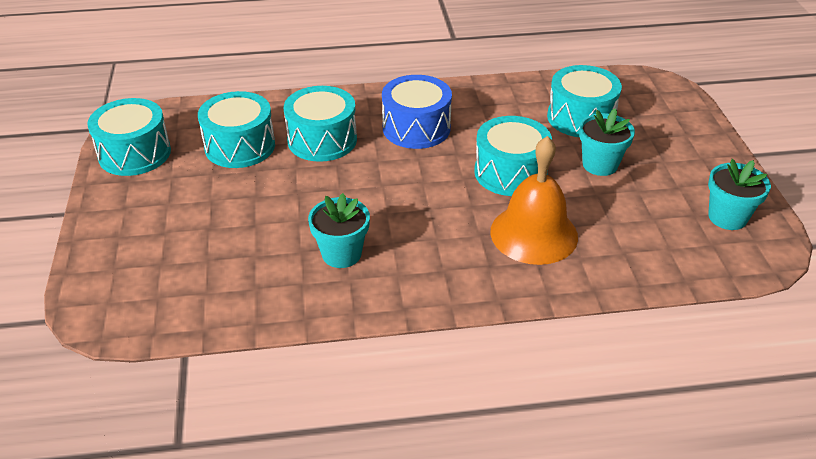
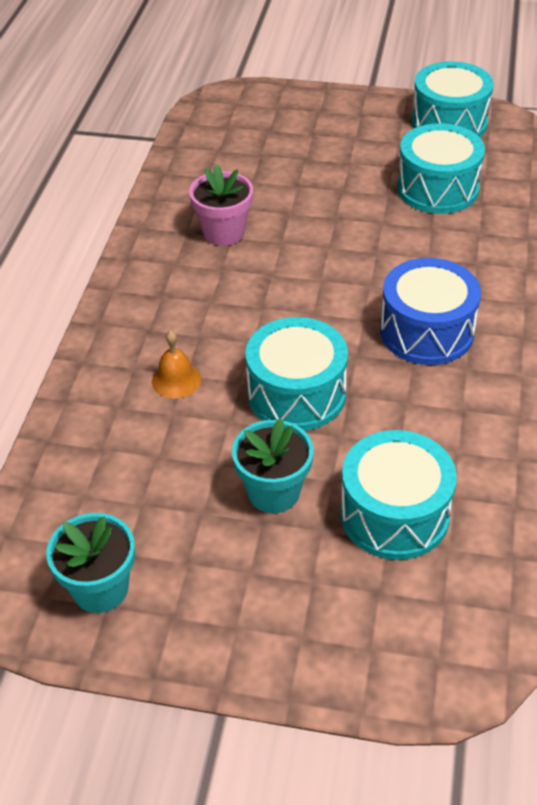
camera: 110 degrees right, 5 degrees up
(322, 140) = (428, 248): turquoise drum -> none
(341, 254) = (224, 232): turquoise flower pot -> pink flower pot
(534, 234) = (176, 380): orange bell -> orange bell, size x0.46

